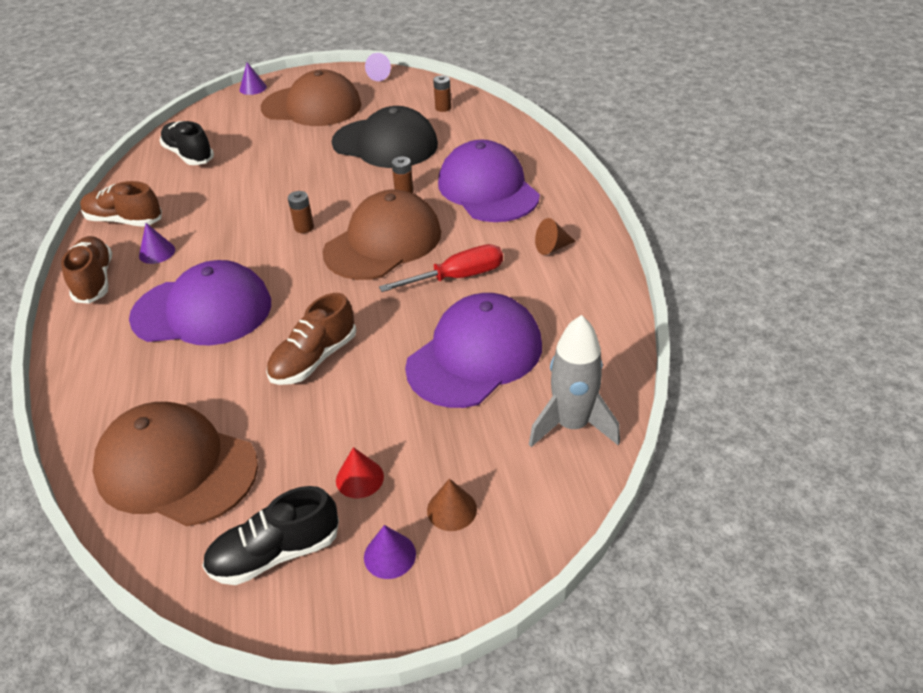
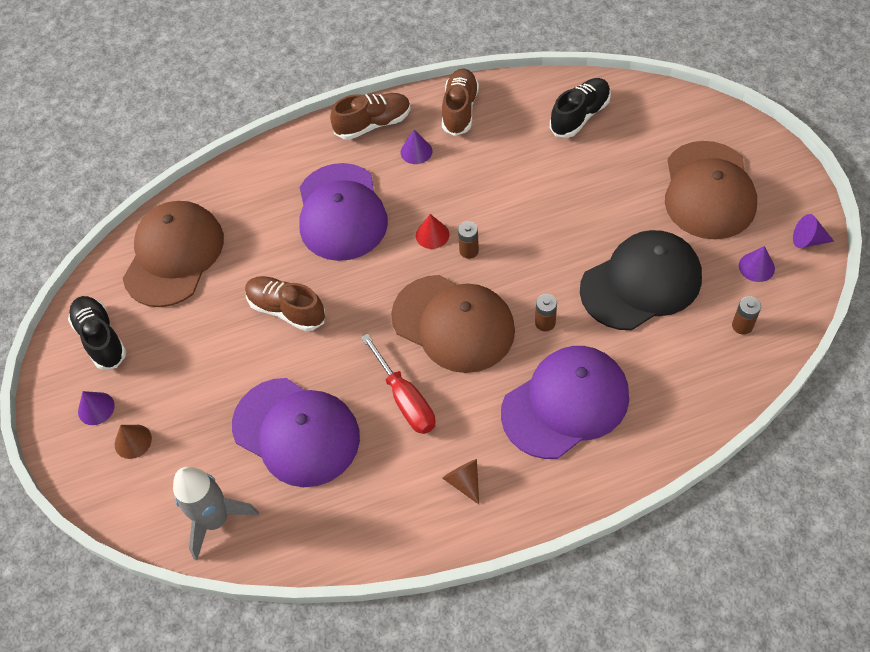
camera: 85 degrees right, 15 degrees up
(253, 88) = (736, 122): purple cone -> purple cone (756, 267)
(359, 478) = (163, 373): red cone -> red cone (432, 235)
(385, 144) = (641, 283): black cap -> black cap turned 135 degrees counterclockwise

